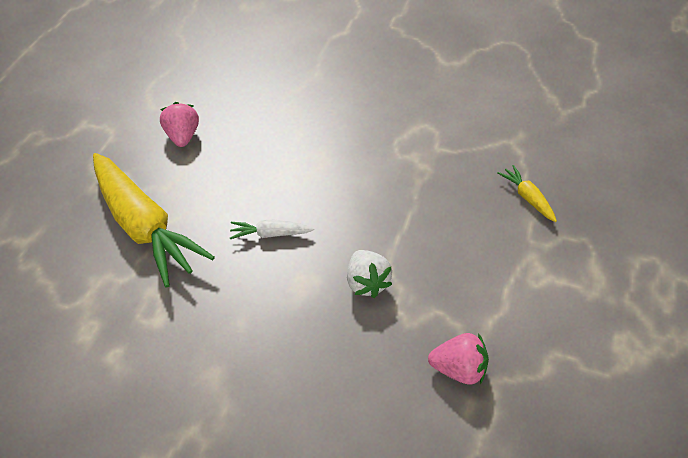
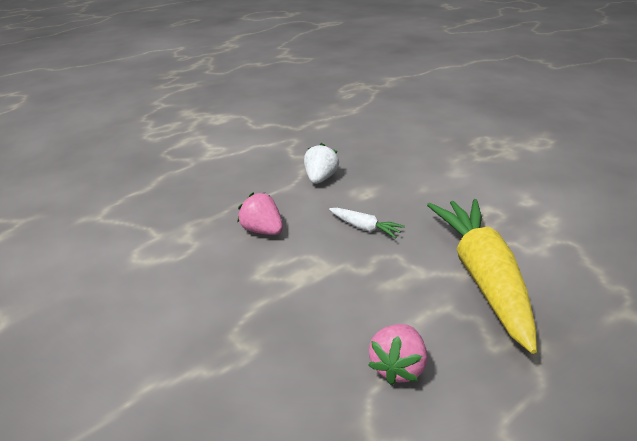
camera: 145 degrees left, 15 degrees down
(458, 369) = (310, 135): pink strawberry -> pink strawberry (262, 230)
(527, 198) = (155, 181): yellow carrot -> none

